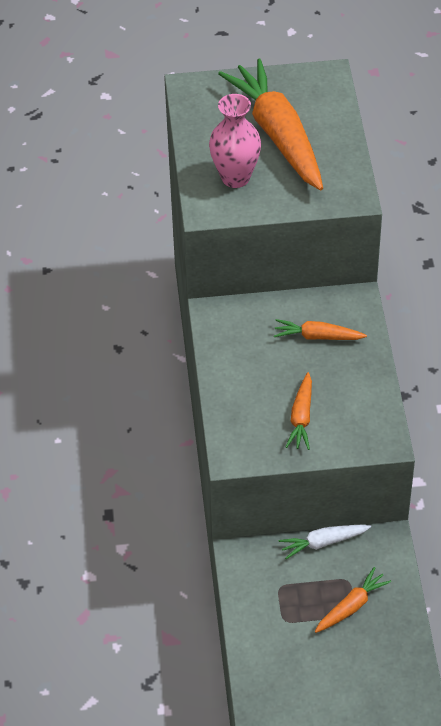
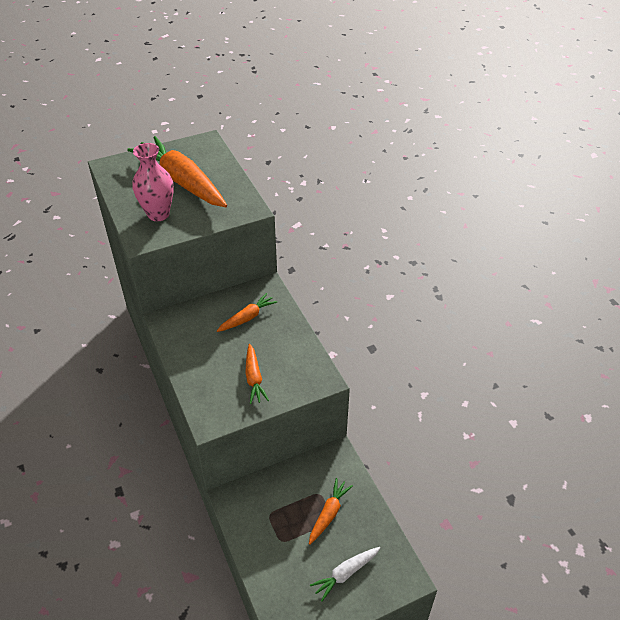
camera: 20 degrees left, 5 degrees down
(317, 336) = (247, 318): orange carrot -> orange carrot turned 150 degrees clockwise
(323, 542) = (291, 469): white carrot -> white carrot (345, 573)

